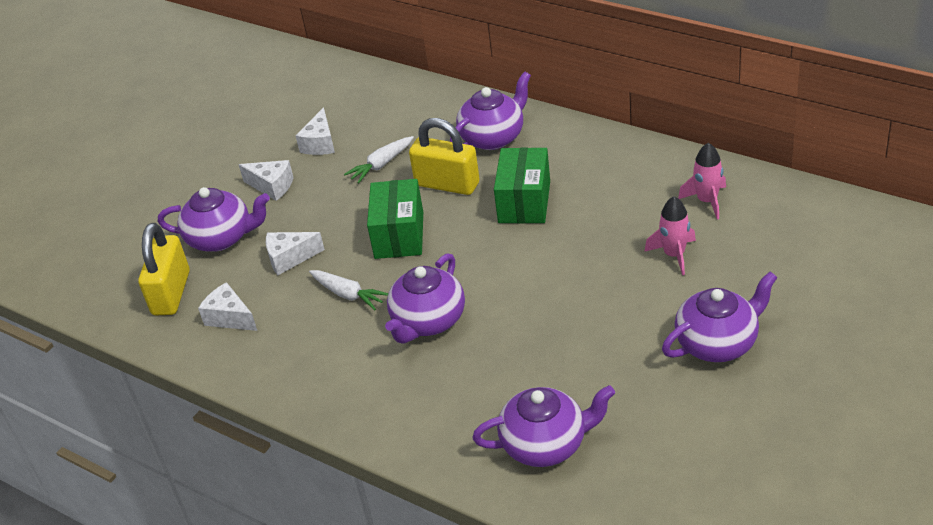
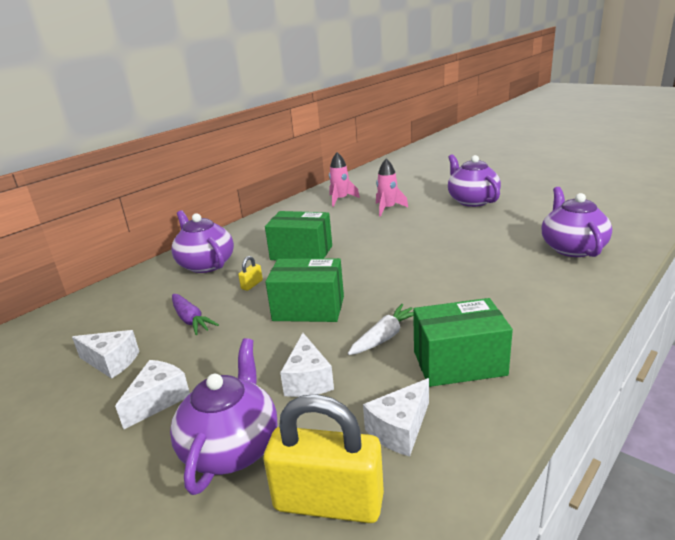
camera: 85 degrees left, 15 degrees down
(306, 346) = (459, 363): none -> green box
(381, 165) = (191, 320): white carrot -> purple carrot
(428, 321) = (434, 293): purple teapot -> none
(447, 184) = (252, 285): yellow padlock -> yellow padlock, size x0.41

